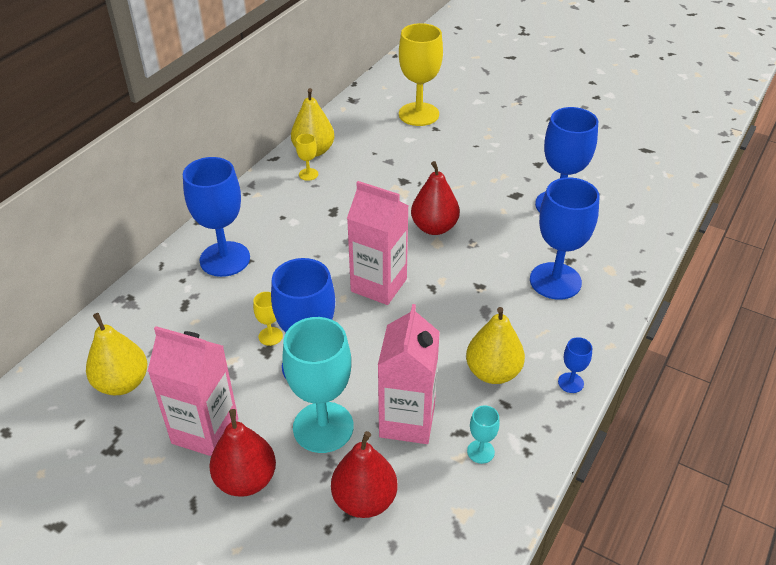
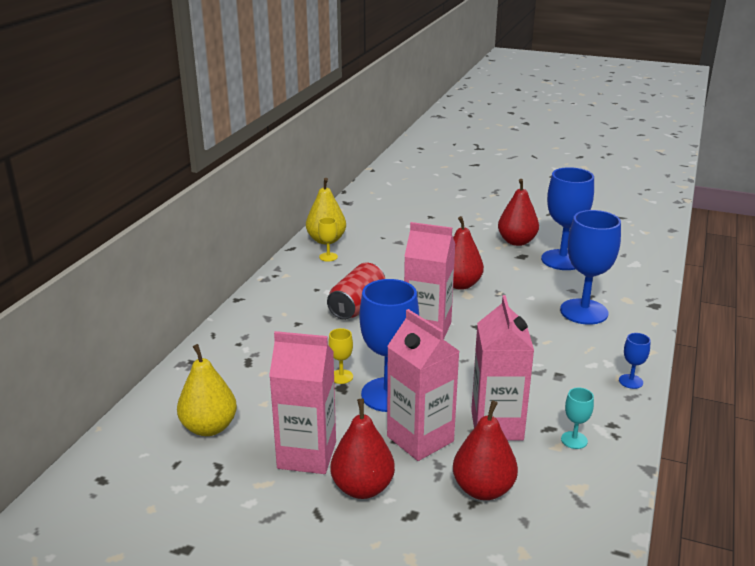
camera: 10 degrees left, 15 degrees down
(225, 259) = (274, 324): blue goblet -> none
(317, 244) = (357, 305): none -> red can
(323, 427) = (420, 439): turquoise goblet -> pink carton
(418, 114) = (411, 208): yellow goblet -> none
(493, 372) = (558, 381): yellow pear -> none
(517, 174) = (516, 241): none -> red pear

